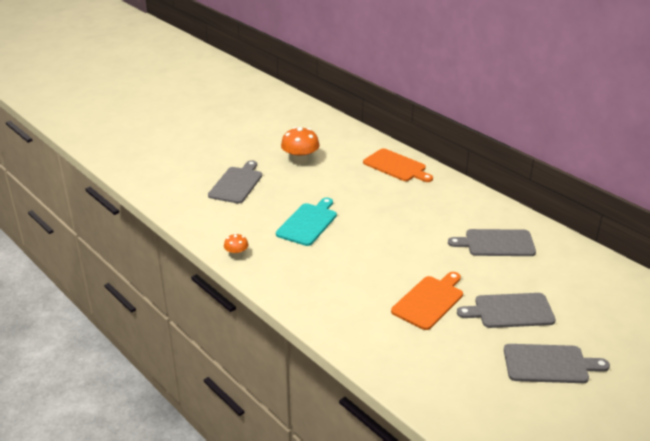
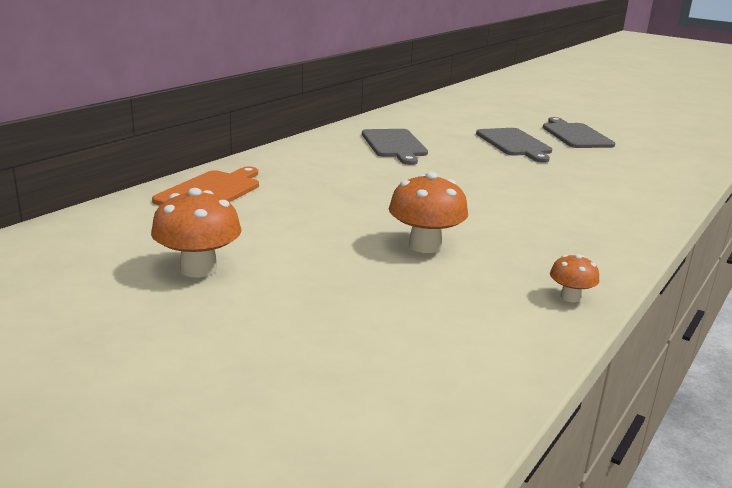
camera: 105 degrees left, 10 degrees down
(237, 184) = (318, 331): grey cutting board -> none
(308, 223) = (425, 246): turquoise cutting board -> orange mushroom
(429, 301) = (537, 173): orange cutting board -> none

